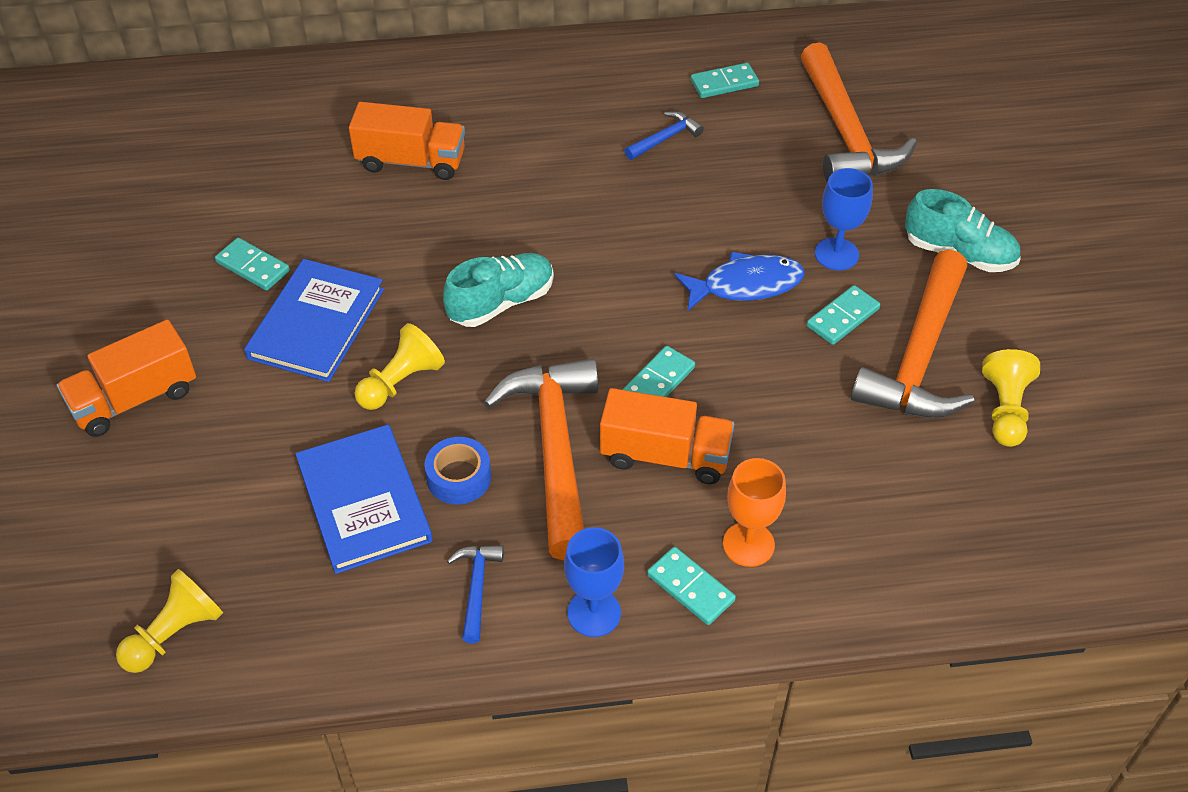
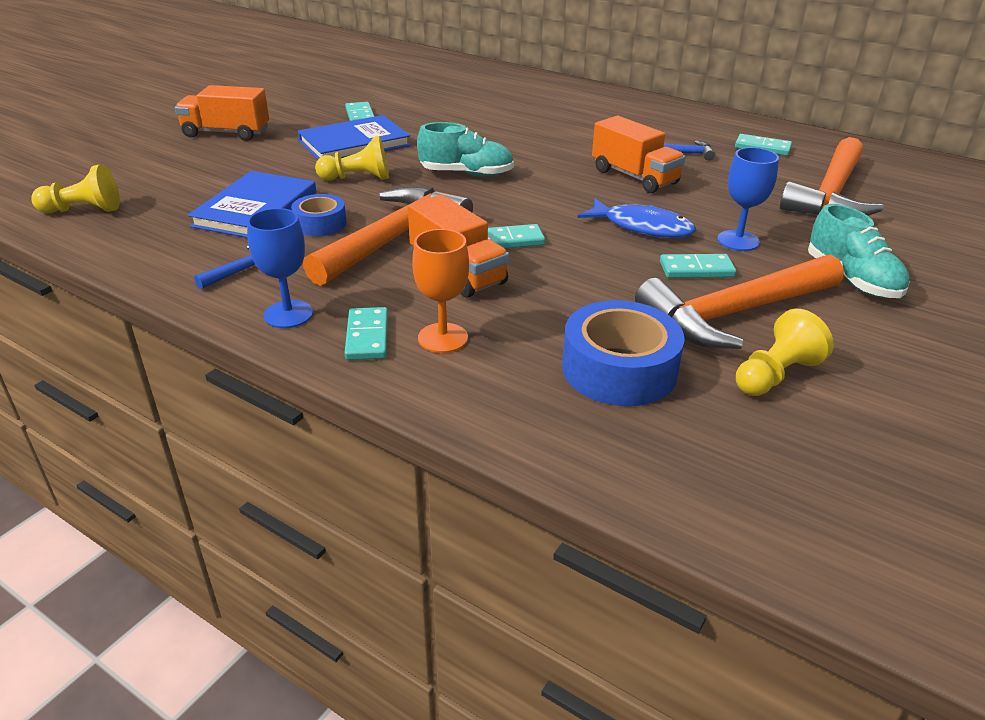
camera: 40 degrees right, 15 degrees down
(411, 161) = (506, 112): orange truck -> orange truck (634, 177)
(905, 482) = (619, 369): none -> blue tape

